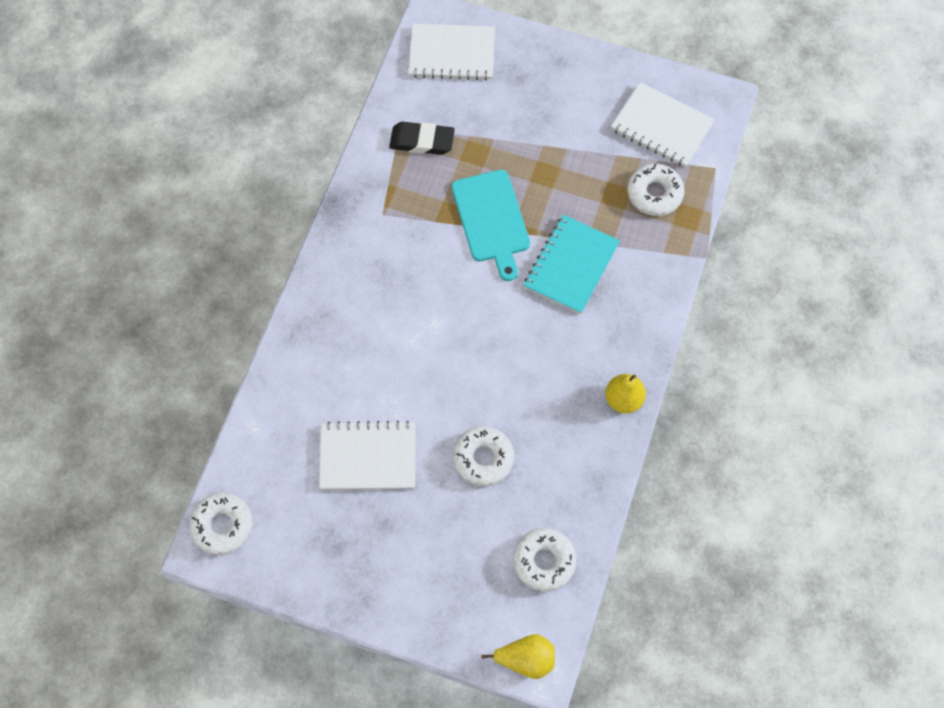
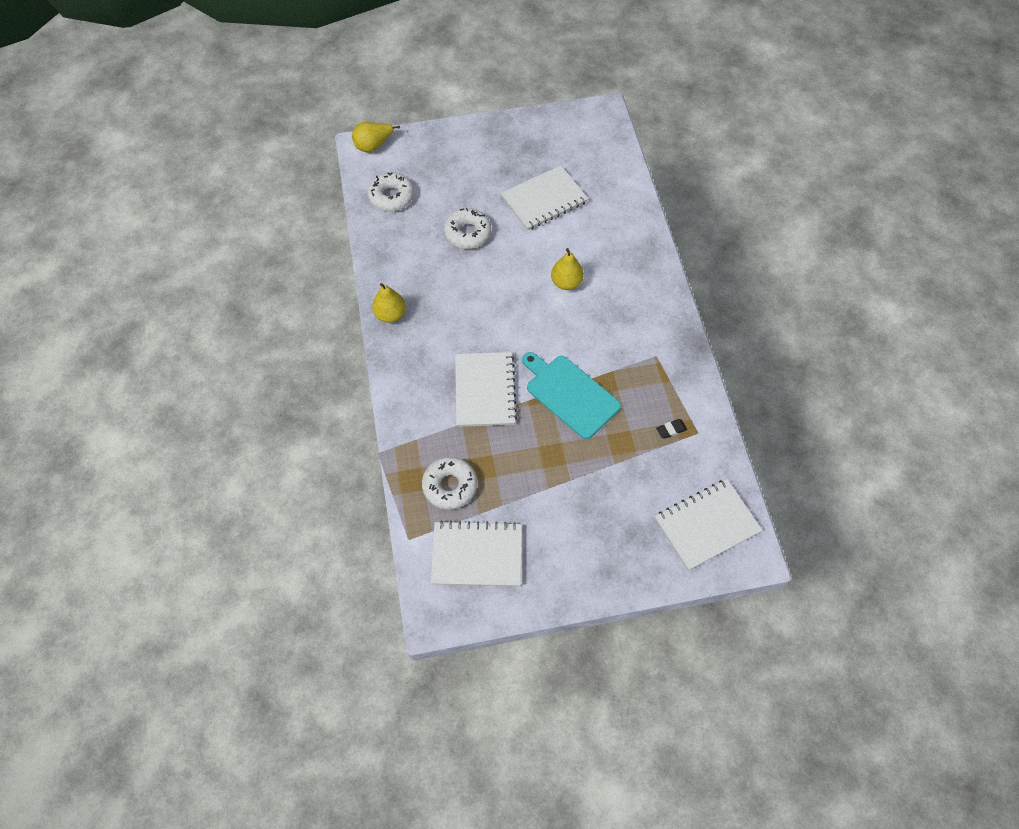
camera: 150 degrees right, 5 degrees down
(222, 526) = (604, 126): white donut -> none
(415, 338) = (566, 282): none -> yellow pear
(422, 141) = (671, 430): black eraser -> black eraser, size x0.49
(571, 265) = (484, 390): turquoise notebook -> white notebook

